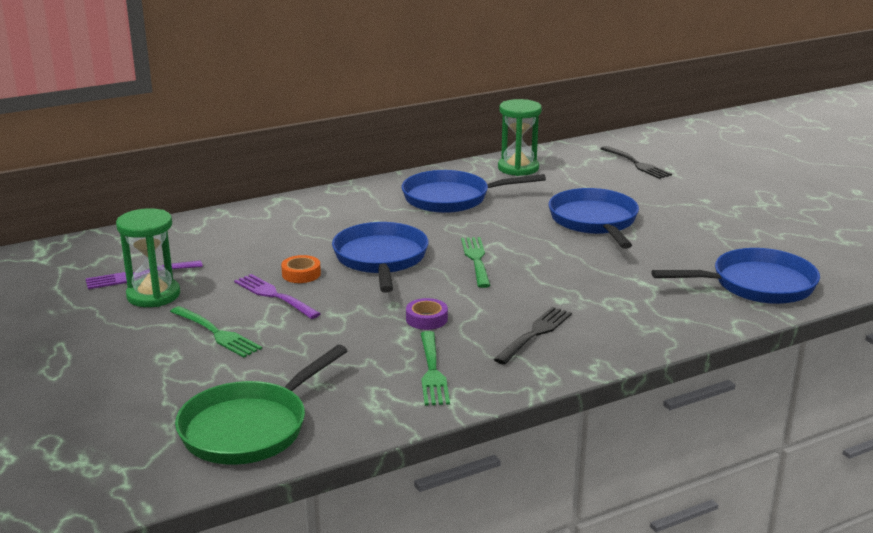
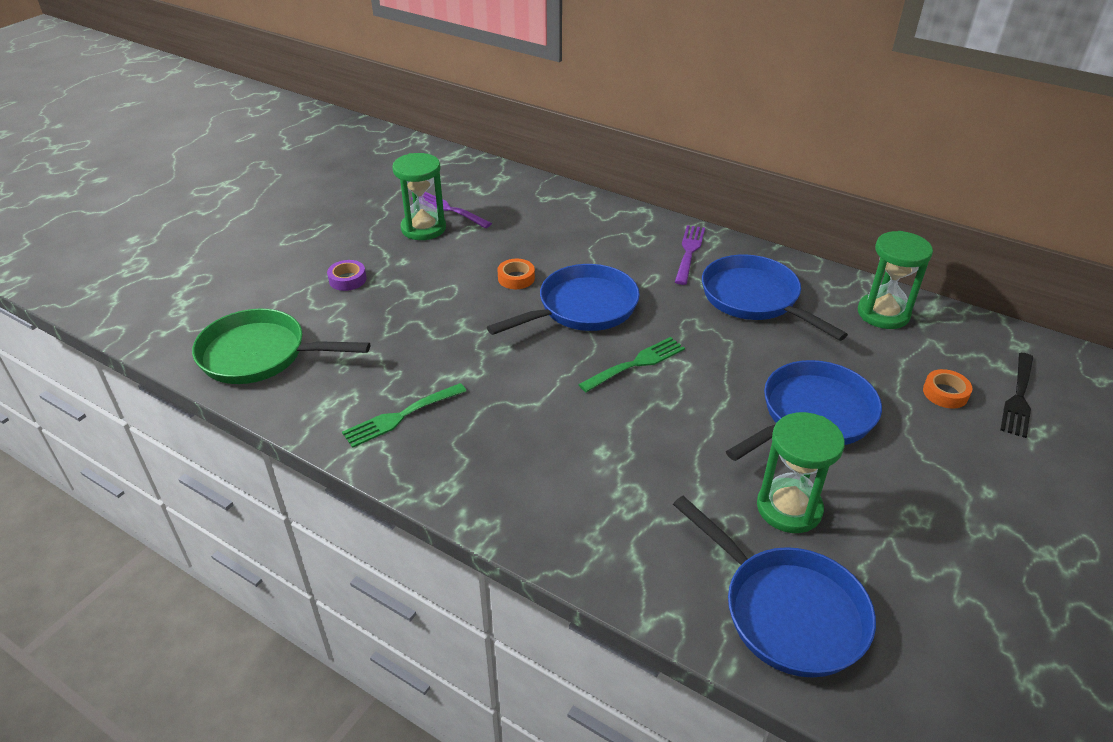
camera: 60 degrees right, 15 degrees up
(217, 333) = (387, 281): green fork -> none
(274, 295) = (468, 281): purple fork -> purple fork (689, 252)
(426, 319) = (492, 377): purple tape -> purple tape (347, 279)
(535, 334) = (516, 457): black fork -> none
(613, 180) = (945, 393): none -> orange tape
(672, 256) = (789, 508): none -> green hourglass

